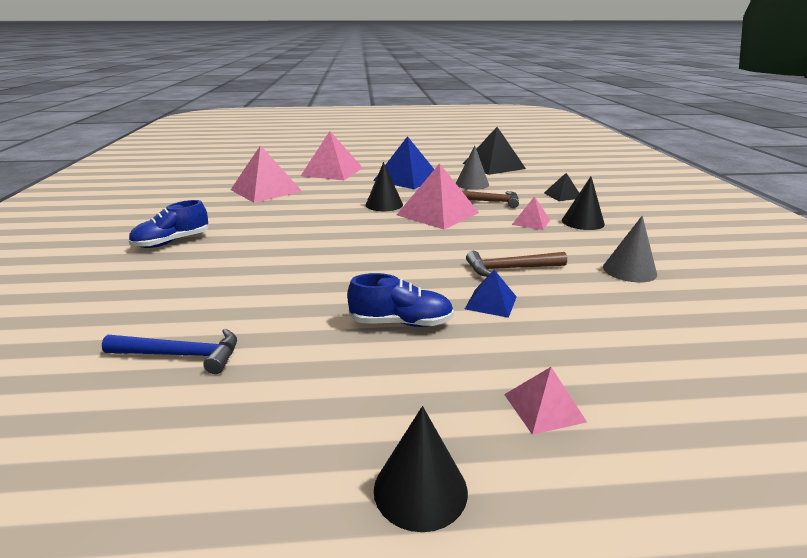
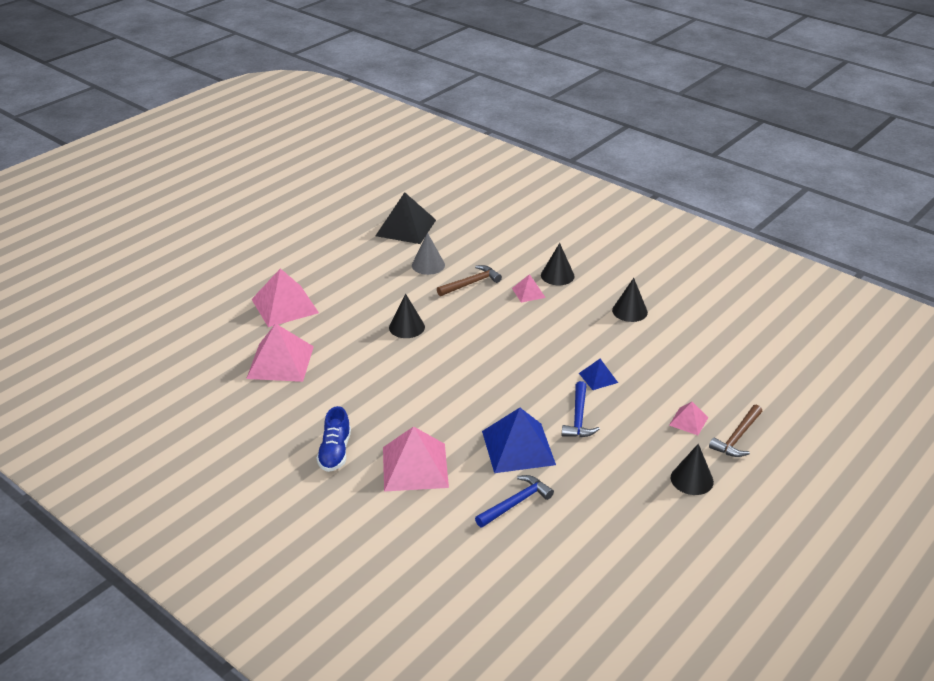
camera: 45 degrees left, 10 degrees up
(401, 323) = (578, 418): blue shoe -> blue hammer
(407, 179) = (367, 283): blue pyramid -> blue pyramid (518, 447)
(437, 214) = (459, 317): pink pyramid -> pink pyramid (415, 467)
(510, 268) = (573, 346): brown hammer -> brown hammer (737, 437)
(562, 195) = (508, 248): black pyramid -> none
(629, 270) = (629, 311): grey cone -> black cone

